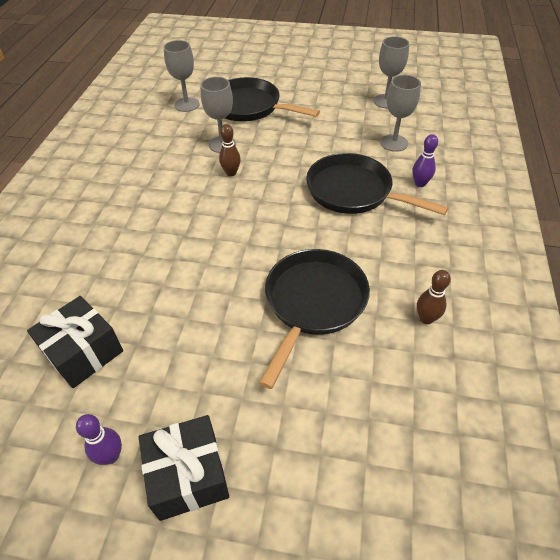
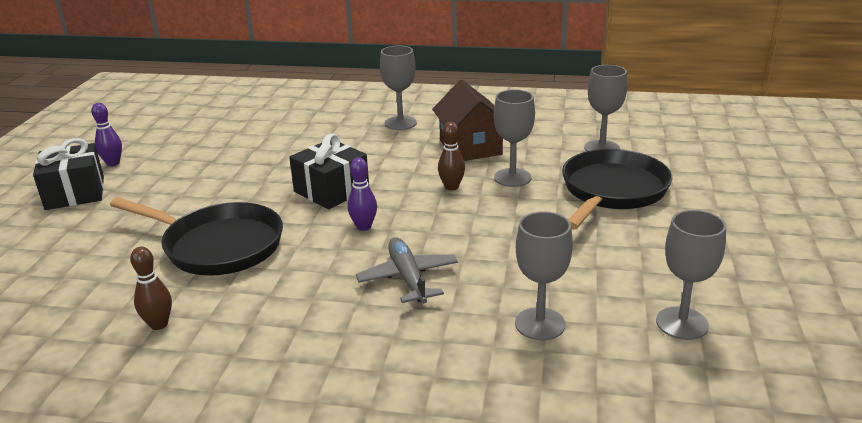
camera: 90 degrees right, 20 degrees down
(83, 352) = (213, 142): black gift -> black gift (331, 190)
(98, 203) = (400, 123): none -> grey goblet
(165, 162) = (470, 147): none -> brown house
(354, 192) = (408, 278): black pan -> grey plane
(420, 183) = (425, 344): purple bowling pin -> purple bowling pin (364, 227)

